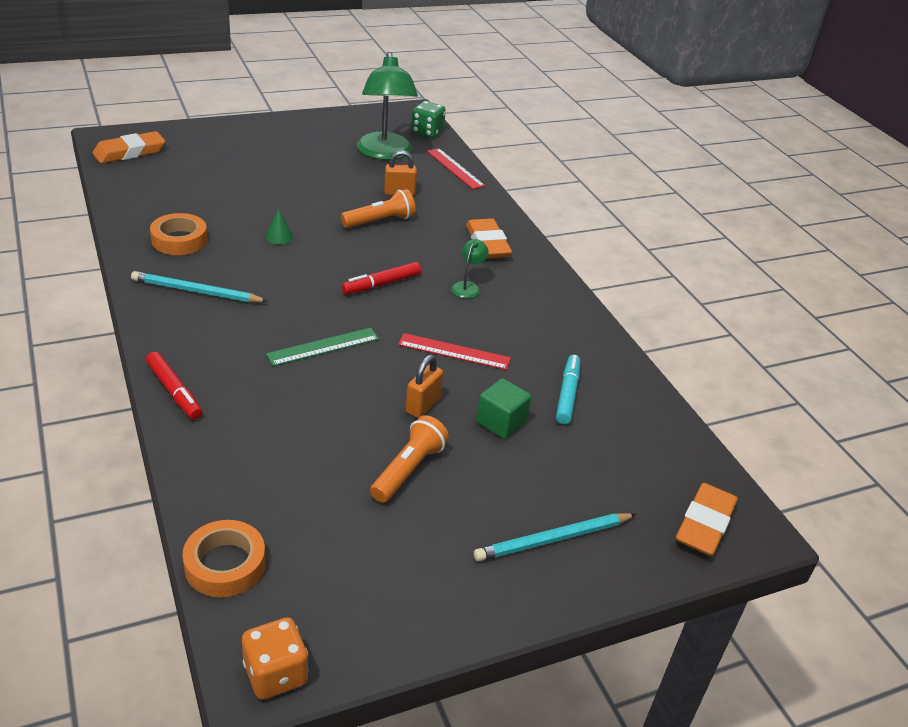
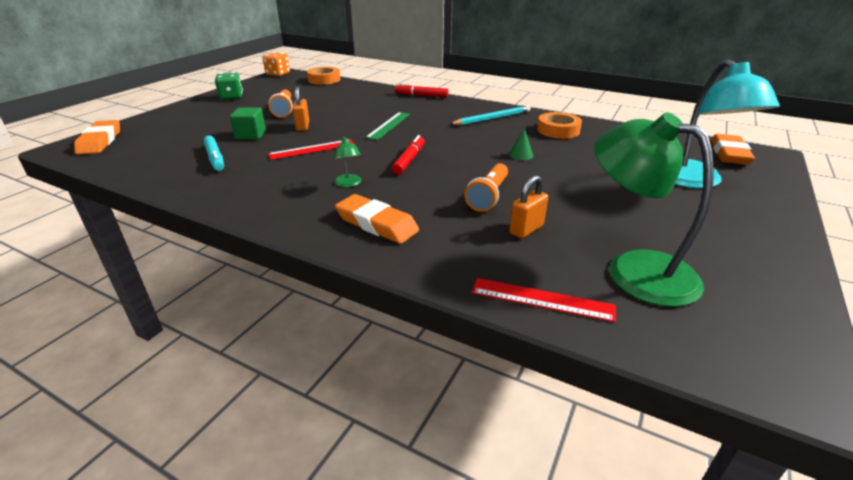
camera: 145 degrees right, 5 degrees down
(220, 157) = (694, 181): none -> turquoise lamp
(427, 132) = (688, 348): green dice -> green dice (231, 97)
(553, 539) = (192, 115): turquoise pencil -> none

